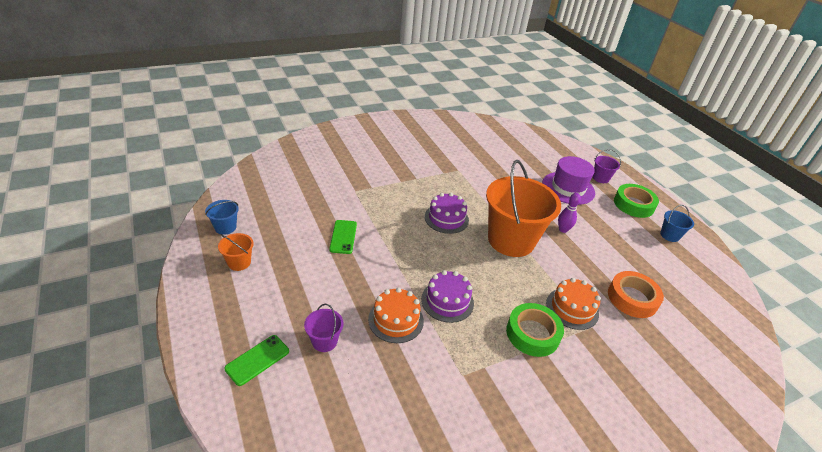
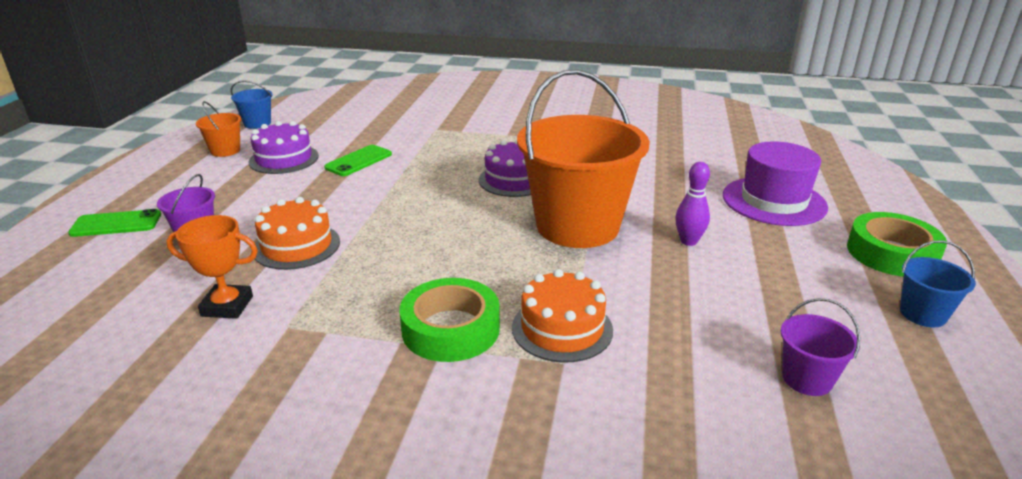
camera: 40 degrees right, 10 degrees down
(416, 380) = (227, 306): none -> orange trophy
(447, 301) = (386, 252): purple cake -> purple cake (284, 159)
(600, 178) = (863, 206): purple bucket -> purple bucket (807, 379)
(632, 298) = (700, 361): orange tape -> none

